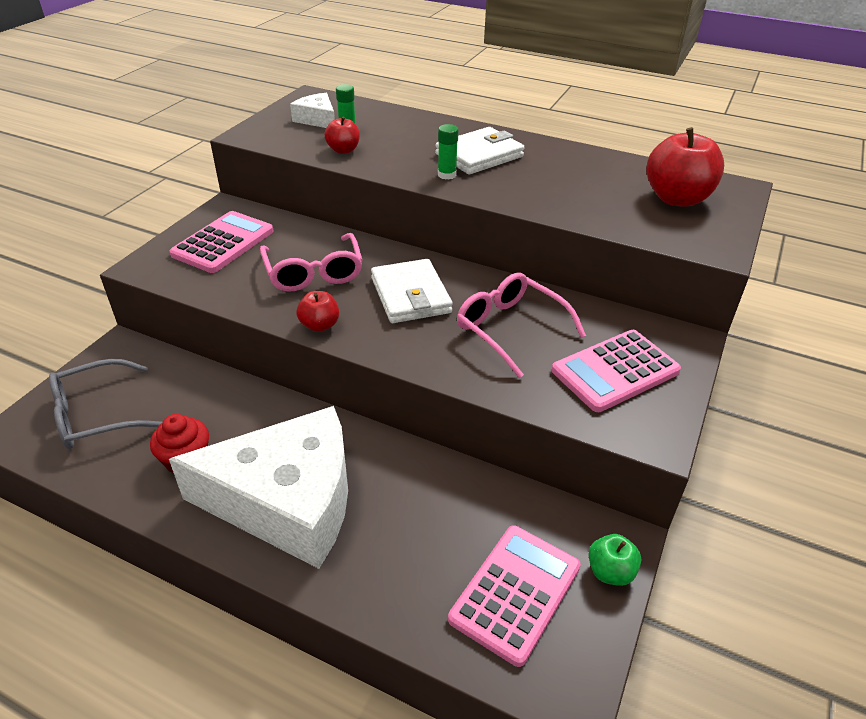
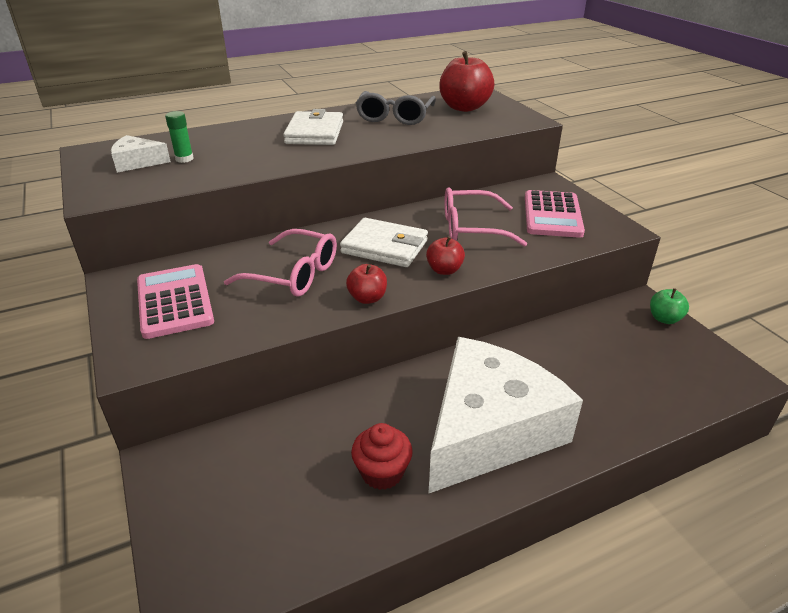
camera: 50 degrees left, 5 degrees down
(96, 415) = (247, 517): grey glasses -> grey glasses (395, 117)
(343, 150) = (211, 170): red apple -> red apple (444, 270)
(447, 175) = (320, 151): green glue stick -> none
(515, 593) = (656, 361): pink calculator -> none

